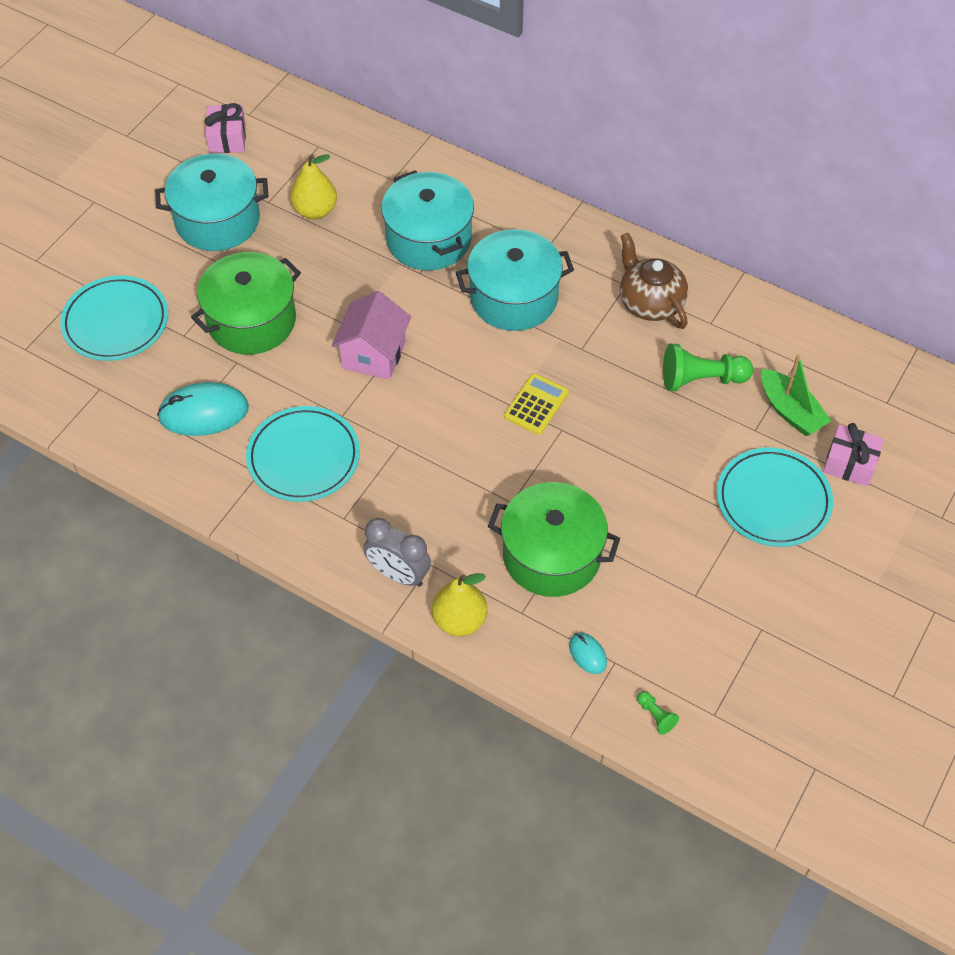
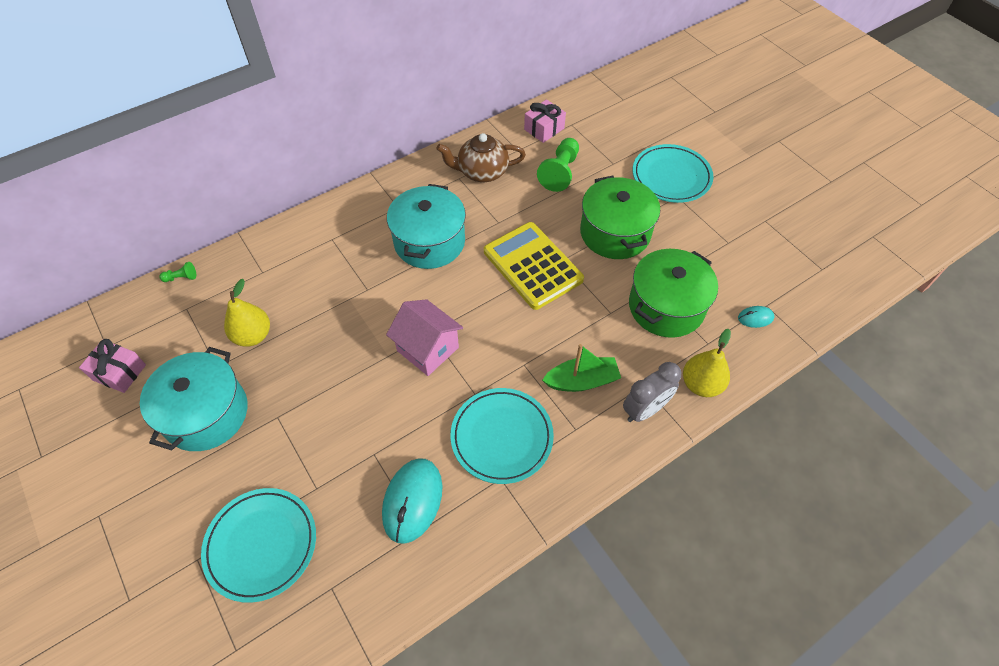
camera: 65 degrees left, 0 degrees up
(251, 320) = (336, 426): green pot -> green pot (615, 233)
(428, 239) = (339, 271): turquoise pot -> none
(536, 404) = (532, 266): yellow calculator -> yellow calculator, size x1.86
(656, 716) = (815, 299): green pawn -> green pawn (181, 278)
(790, 411) = (607, 142): green boat -> green boat (582, 381)
(849, 464) = (660, 132): pink gift -> pink gift (544, 129)

